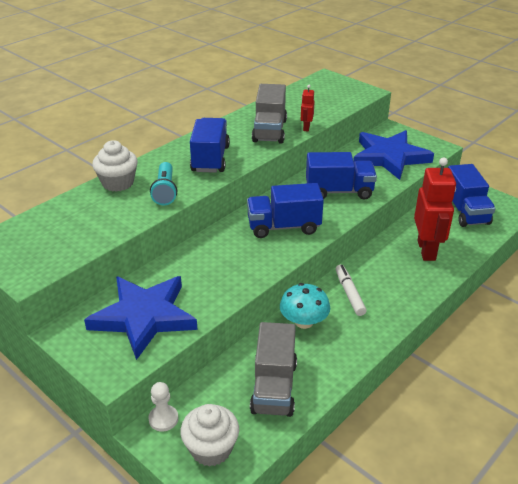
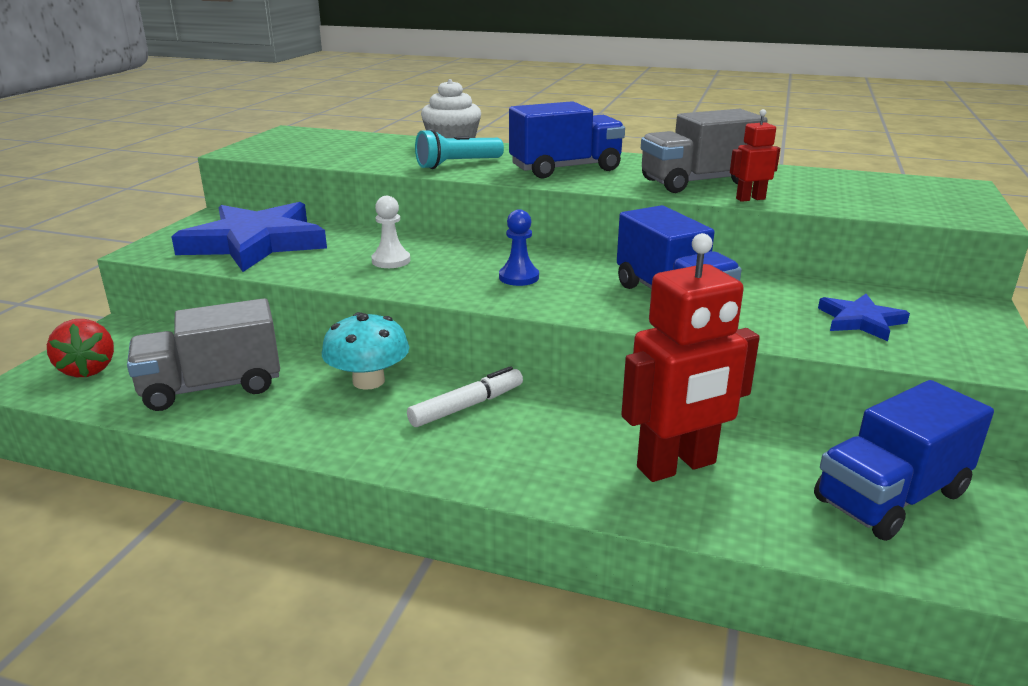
camera: 65 degrees right, 10 degrees down
(163, 419) = (139, 331): white pawn -> white pawn (391, 261)
(211, 449) = (88, 369): white cupcake -> red strawberry
(283, 227) = (519, 277): blue truck -> blue pawn
(389, 157) = (860, 321): blue star -> blue star, size x0.47

